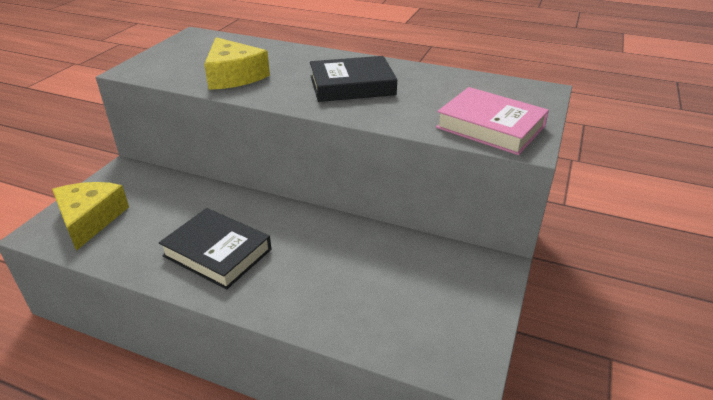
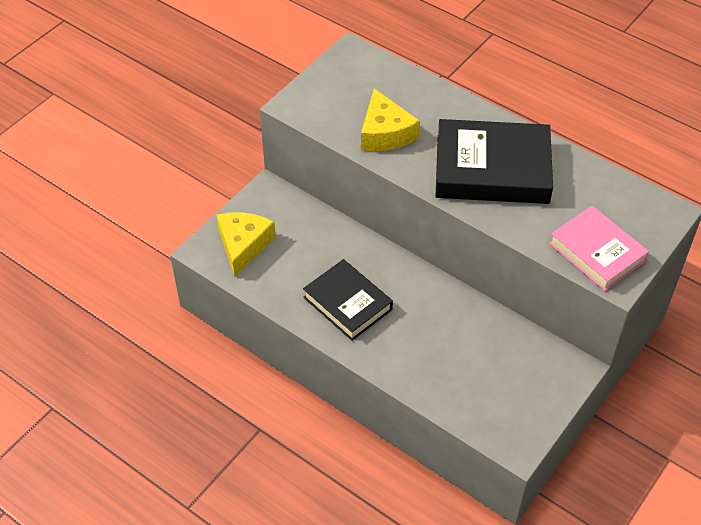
camera: 15 degrees right, 15 degrees up
(352, 85) = (492, 169): black book -> black book, size x1.53

